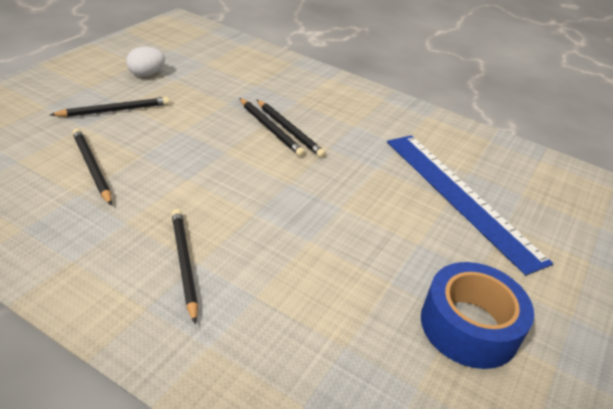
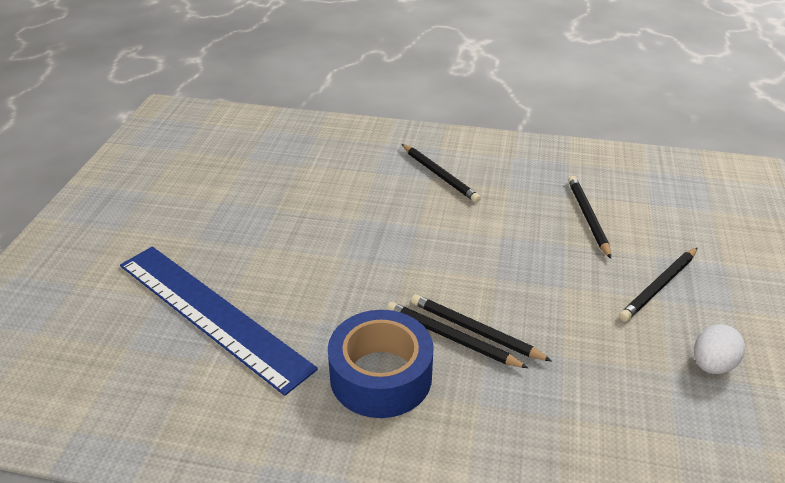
camera: 165 degrees right, 0 degrees up
(92, 167) = (588, 217): black pencil -> black pencil turned 135 degrees counterclockwise
(469, 326) = (211, 197): blue tape -> blue tape (381, 376)

